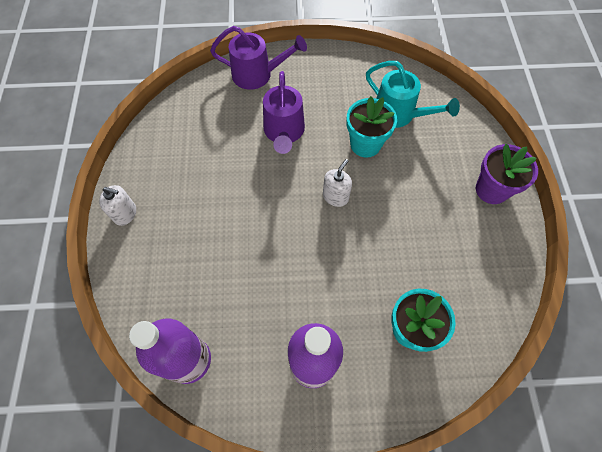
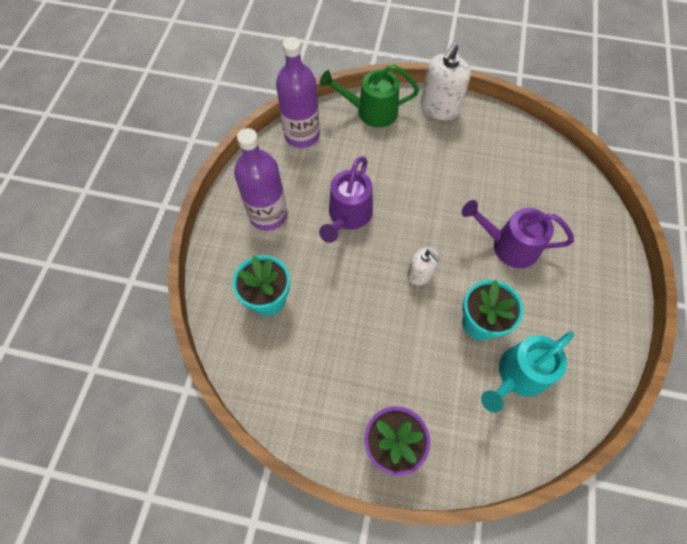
camera: 105 degrees right, 0 degrees up
(125, 214) = (439, 108): white soap dispenser -> white soap dispenser, size x1.67
(139, 286) = (371, 111): none -> green watering can
(258, 74) = (594, 237): purple watering can -> purple watering can (348, 216)

